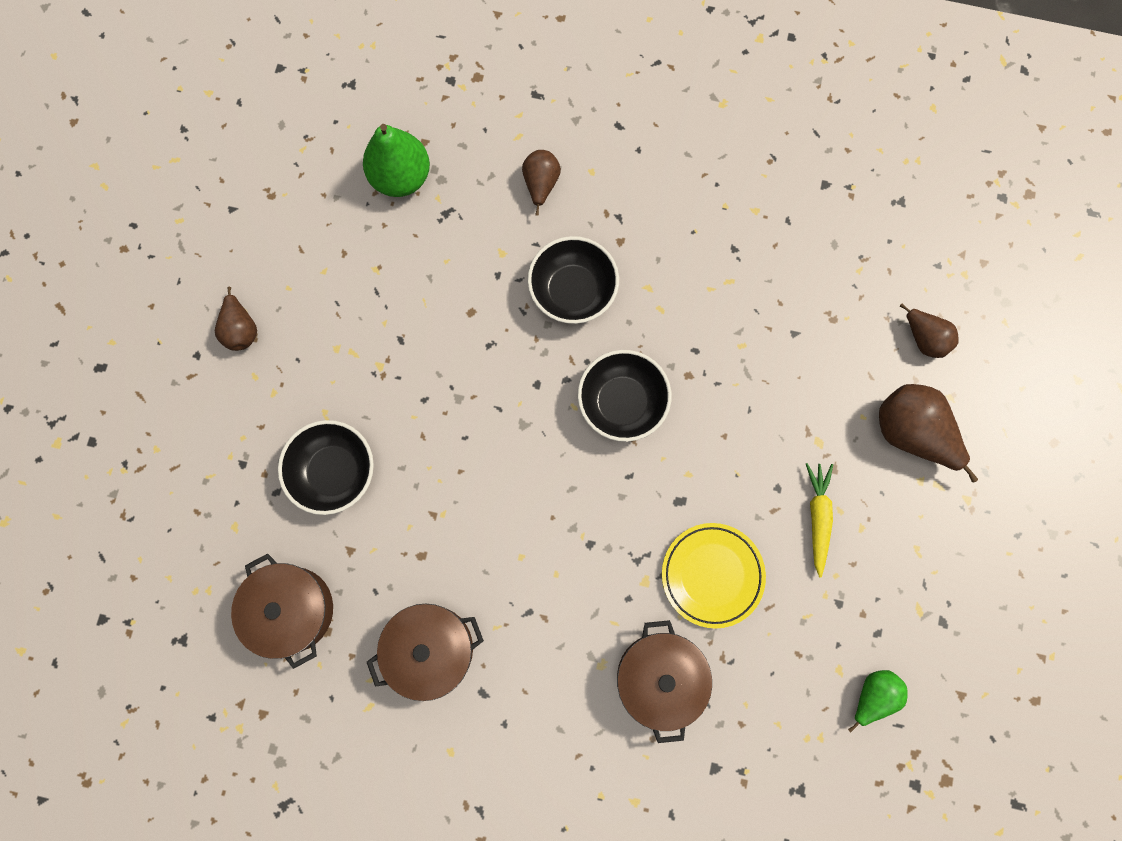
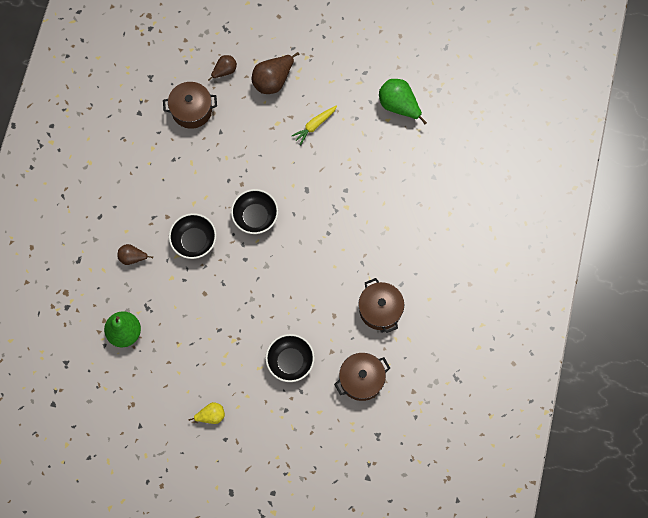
camera: 90 degrees left, 5 degrees down
(241, 329) = (211, 415): brown pear -> yellow pear
(659, 677) = (392, 201): brown pot -> brown pot (191, 110)
(712, 575) = (343, 175): yellow plate -> none
(817, 517) = (314, 125): yellow carrot -> yellow carrot turned 45 degrees counterclockwise
(872, 695) = (399, 106): green pear -> green pear, size x1.69

